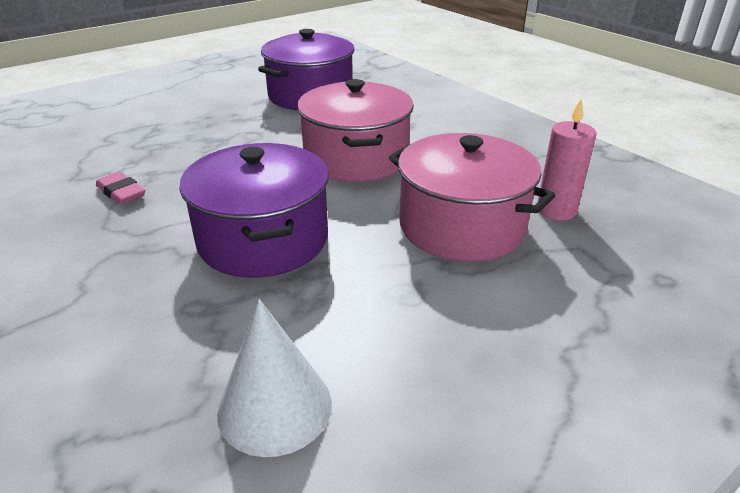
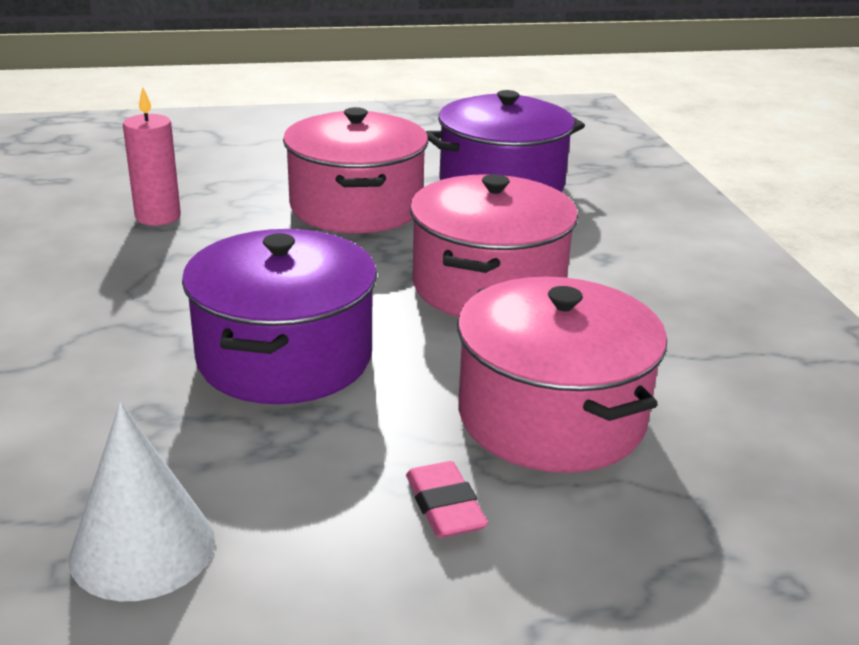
camera: 25 degrees right, 5 degrees down
(121, 192) = (175, 255): pink eraser -> pink eraser (444, 506)
(227, 129) = (356, 207): none -> pink pot
(556, 210) = (714, 437): pink candle -> pink candle (158, 216)

